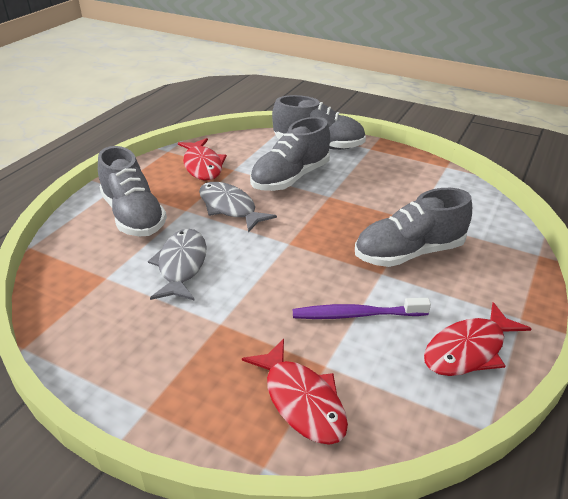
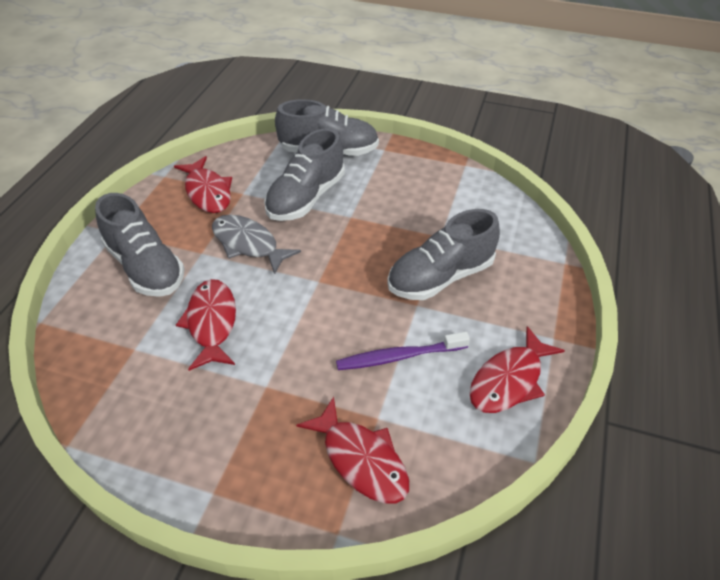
camera: 10 degrees left, 10 degrees up
(181, 265) = (212, 323): grey fish -> red fish

